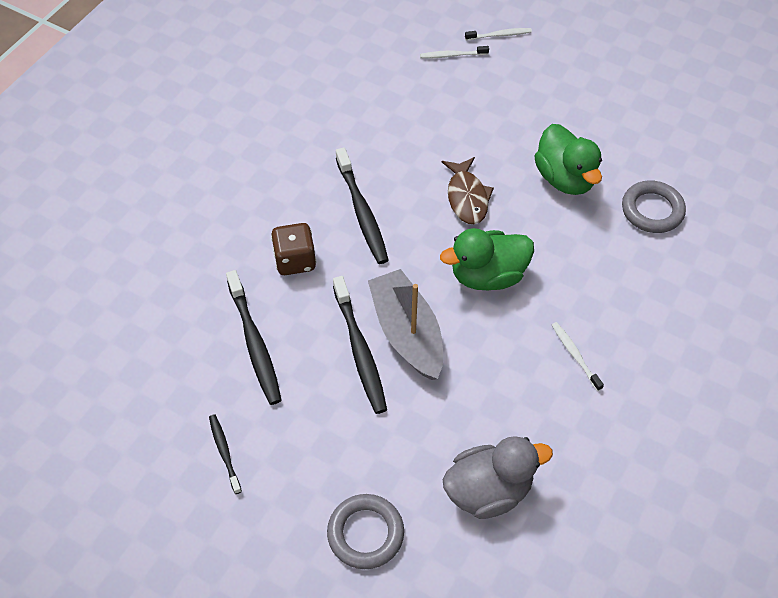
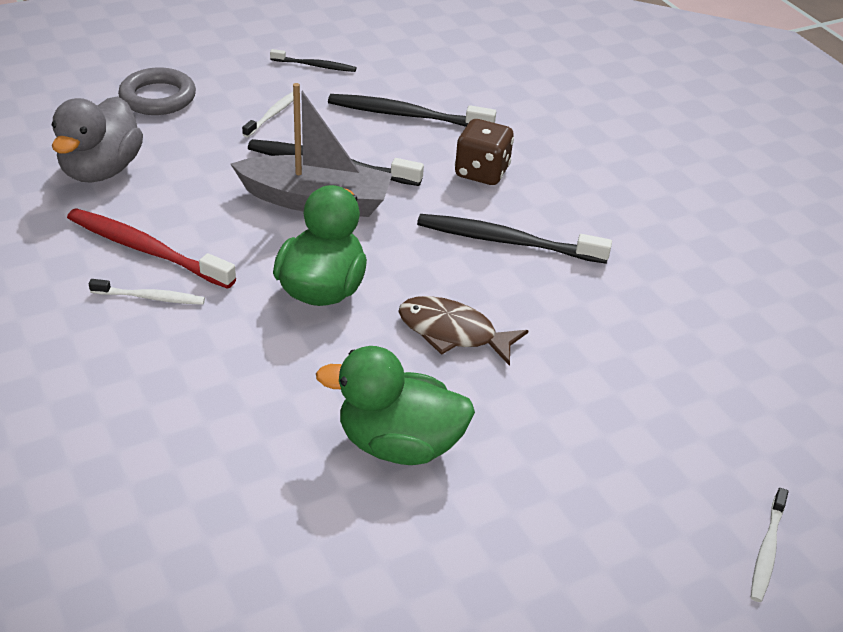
camera: 120 degrees right, 15 degrees down
(452, 55) = (746, 462): white toothbrush -> white toothbrush (273, 114)
(539, 391) = (146, 250): none -> red toothbrush
(652, 210) = (255, 504): grey ring -> none

